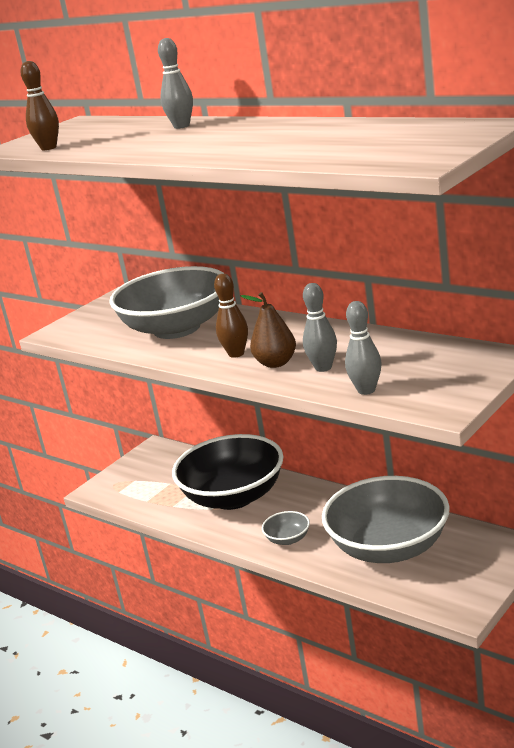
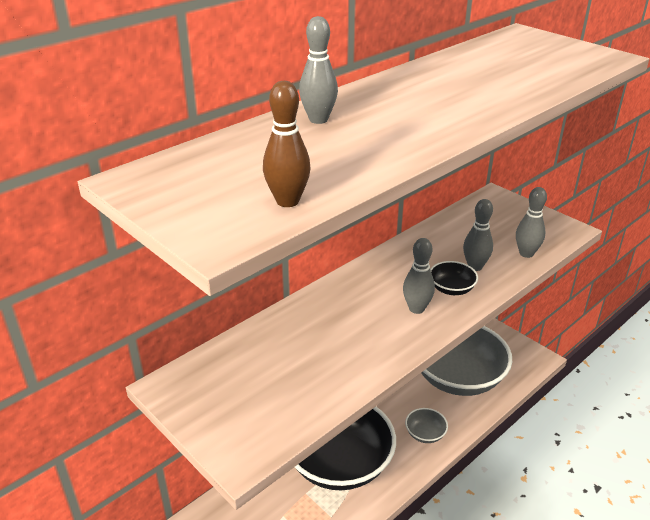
camera: 85 degrees left, 10 degrees up
(176, 328) = (321, 343): grey bowl -> none
(236, 354) = (416, 309): brown bowling pin -> grey bowling pin
(276, 363) = (451, 289): brown pear -> black bowl

